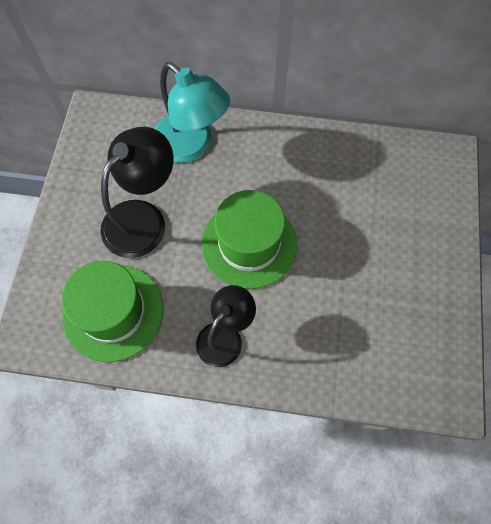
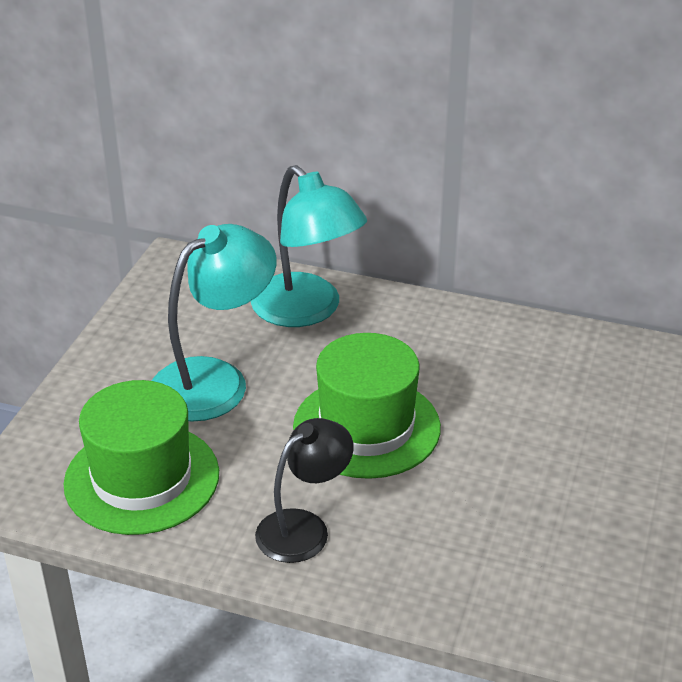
camera: 10 degrees right, 30 degrees down
(143, 218) = (215, 380): black lamp -> turquoise lamp

